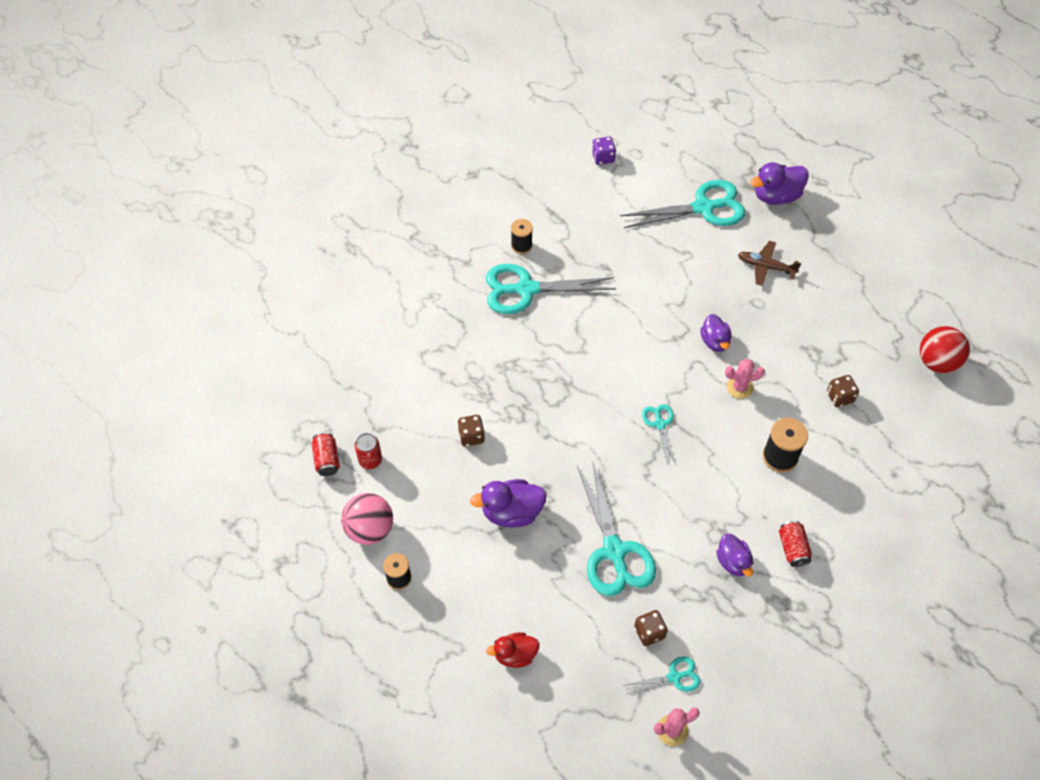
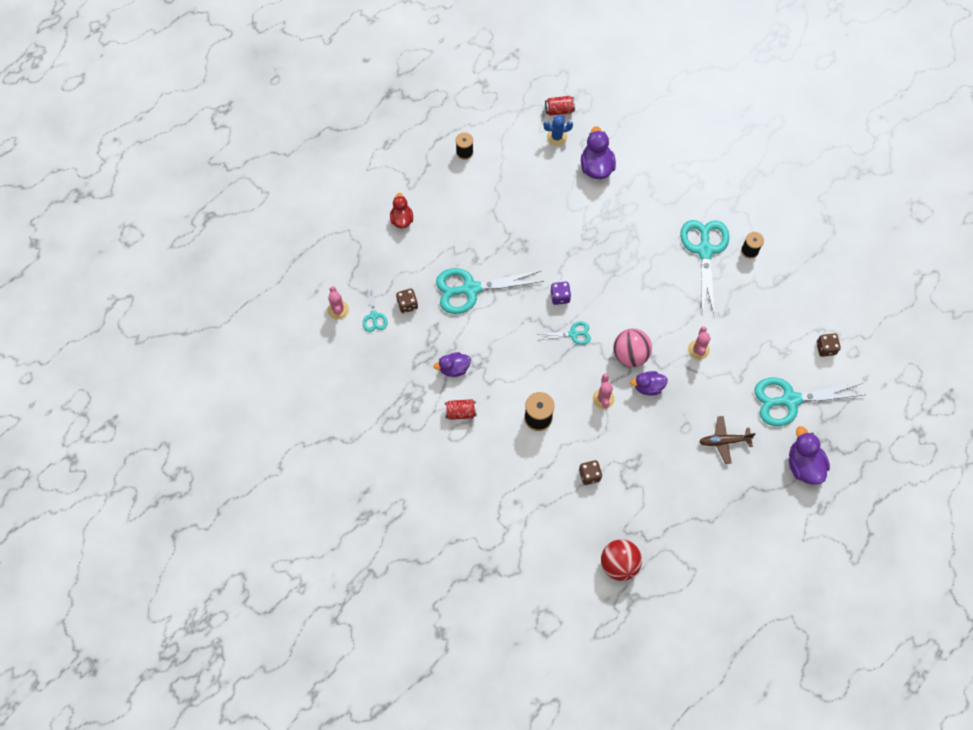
camera: 95 degrees right, 10 degrees up
(370, 460) = (557, 137): red can -> blue cactus
(370, 529) = (502, 135): pink ball -> pink ball (630, 354)
(471, 436) = (572, 203): brown dice -> brown dice (825, 348)
(512, 512) = (507, 225): purple duck -> purple duck (596, 166)
(603, 158) = (847, 324): purple dice -> purple dice (560, 297)
(658, 293) = (698, 350): none -> pink cactus
(703, 208) = (790, 400): turquoise scissors -> turquoise scissors turned 90 degrees clockwise
(765, 266) = (724, 441): brown plane -> brown plane turned 120 degrees counterclockwise

